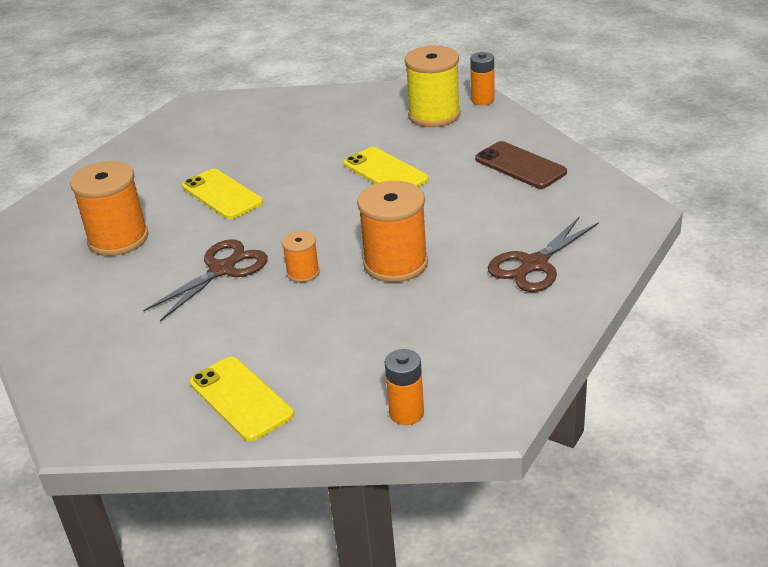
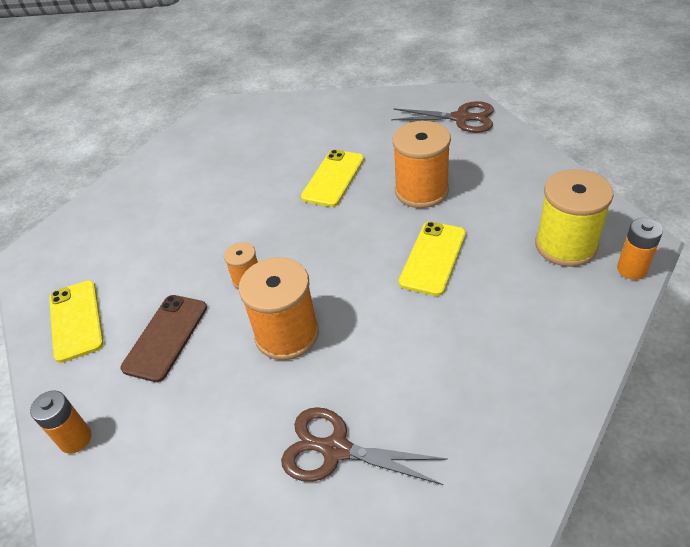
camera: 65 degrees right, 10 degrees up
(118, 239) = (247, 159): orange spool -> orange spool (421, 191)
(222, 270) = (231, 230): brown scissors -> brown scissors (461, 118)
(240, 399) = (76, 320): yellow phone -> yellow phone turned 45 degrees counterclockwise
(520, 166) = (519, 359): brown phone -> brown phone (165, 337)

